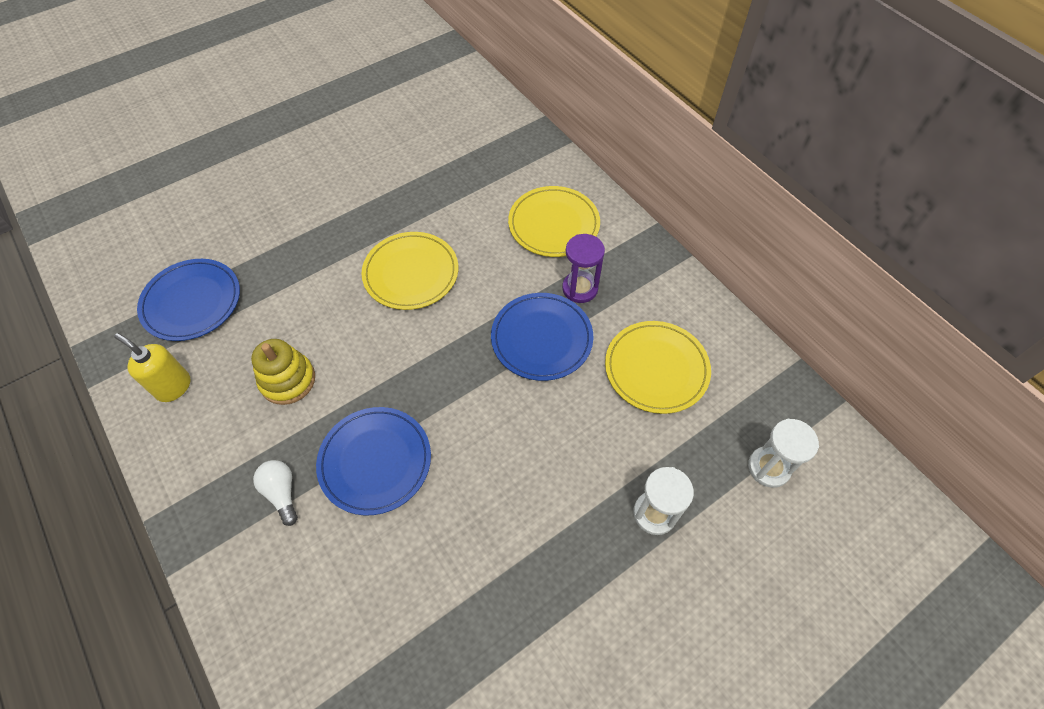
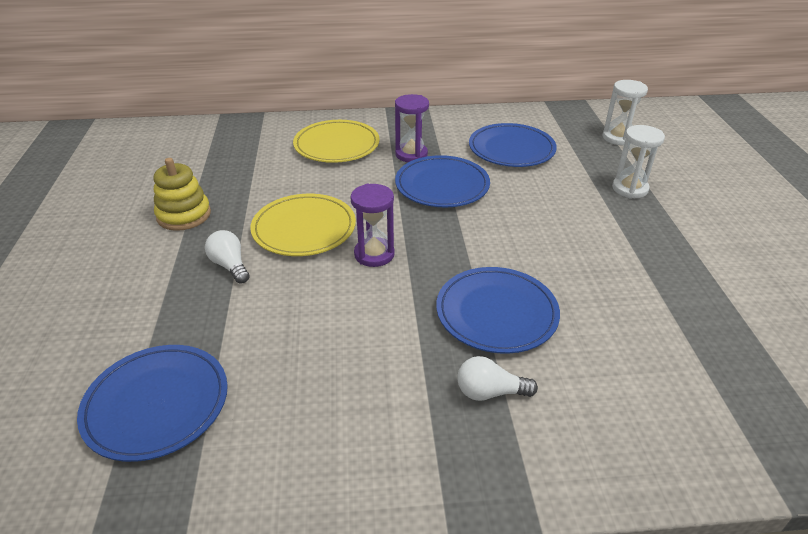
camera: 60 degrees left, 20 degrees down
(173, 387) = (270, 457): yellow soap dispenser -> none
(288, 380) = (352, 348): yellow stacking toy -> yellow stacking toy (184, 215)
(339, 255) = (230, 266): none -> white light bulb
(404, 338) = (374, 254): none -> purple hourglass
(656, 369) = (511, 149): yellow plate -> blue plate

